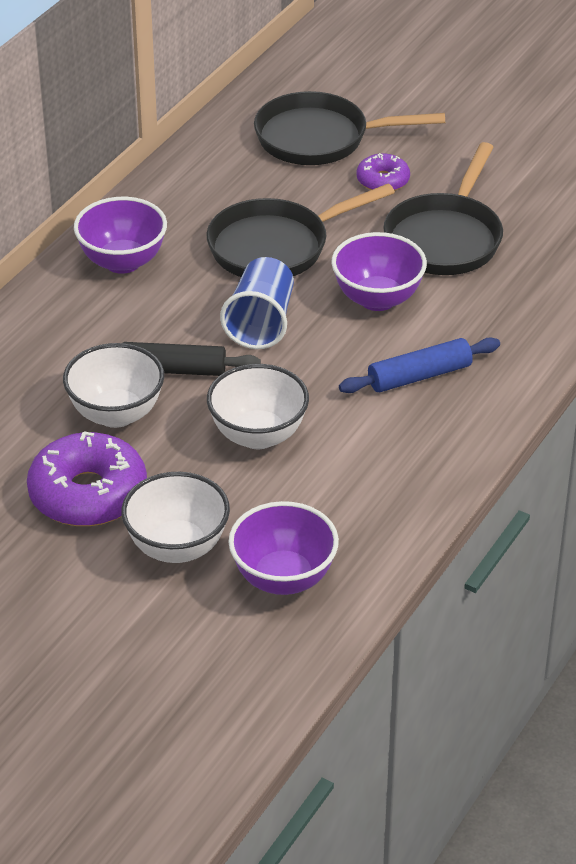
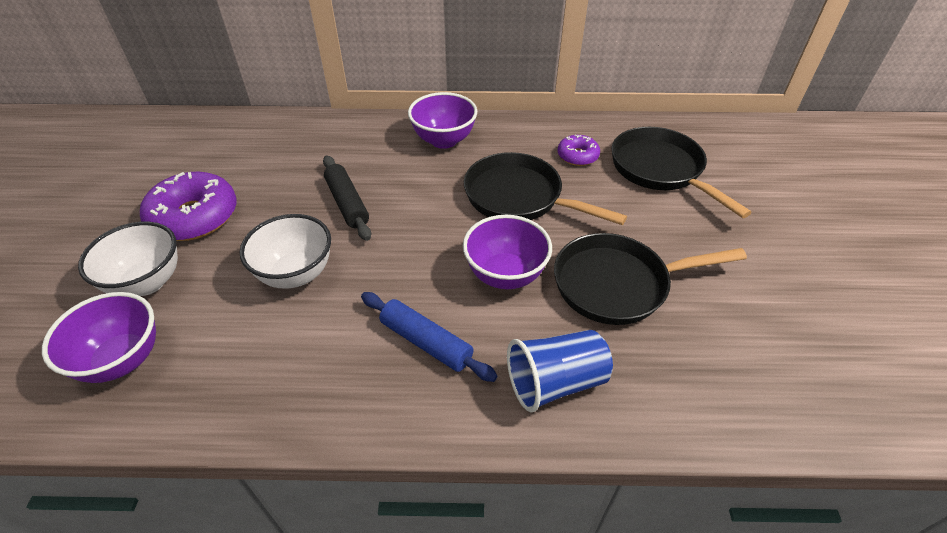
camera: 60 degrees right, 5 degrees up
(116, 414) = (285, 197): white bowl -> none
(261, 323) = (428, 224): blue cup -> blue cup (555, 382)
(383, 180) = (650, 219): purple donut -> purple donut (577, 156)

